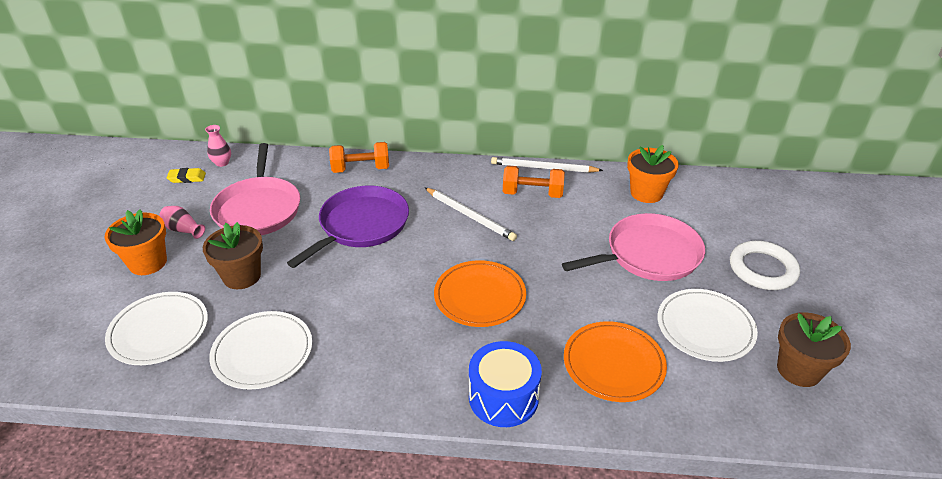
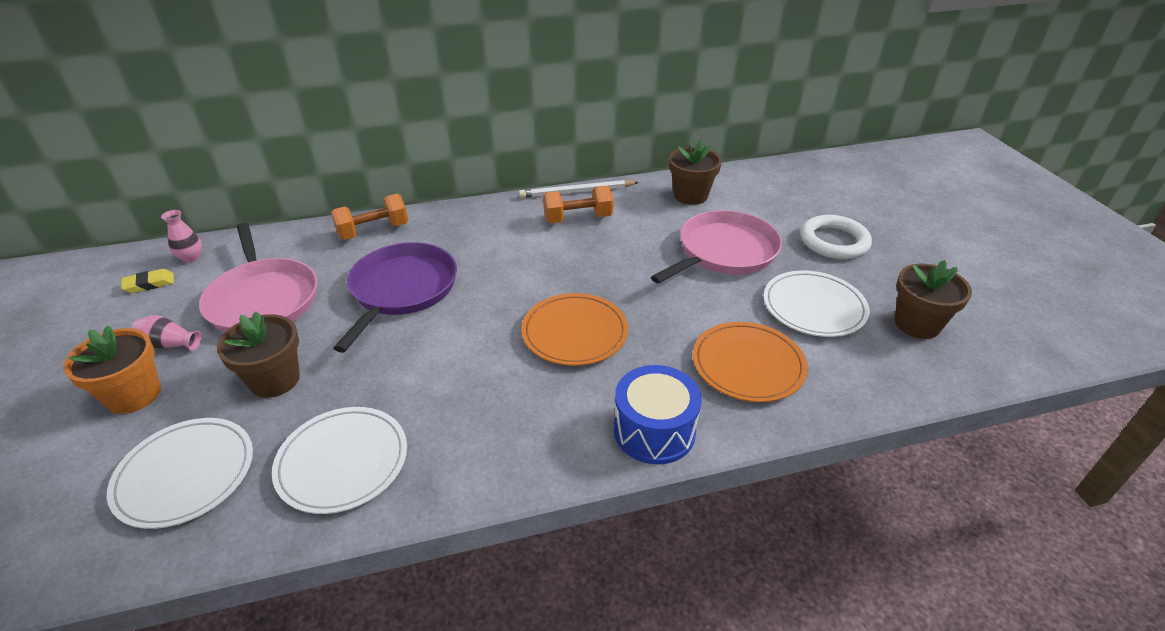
camera: 20 degrees left, 0 degrees up
(470, 215) = (522, 253): white pencil -> none
(646, 193) = (690, 195): orange flower pot -> brown flower pot

